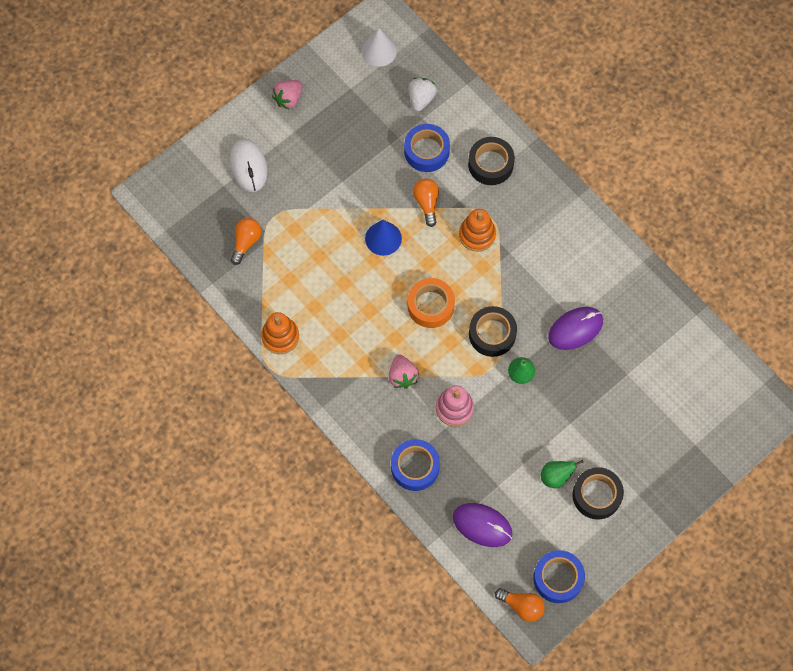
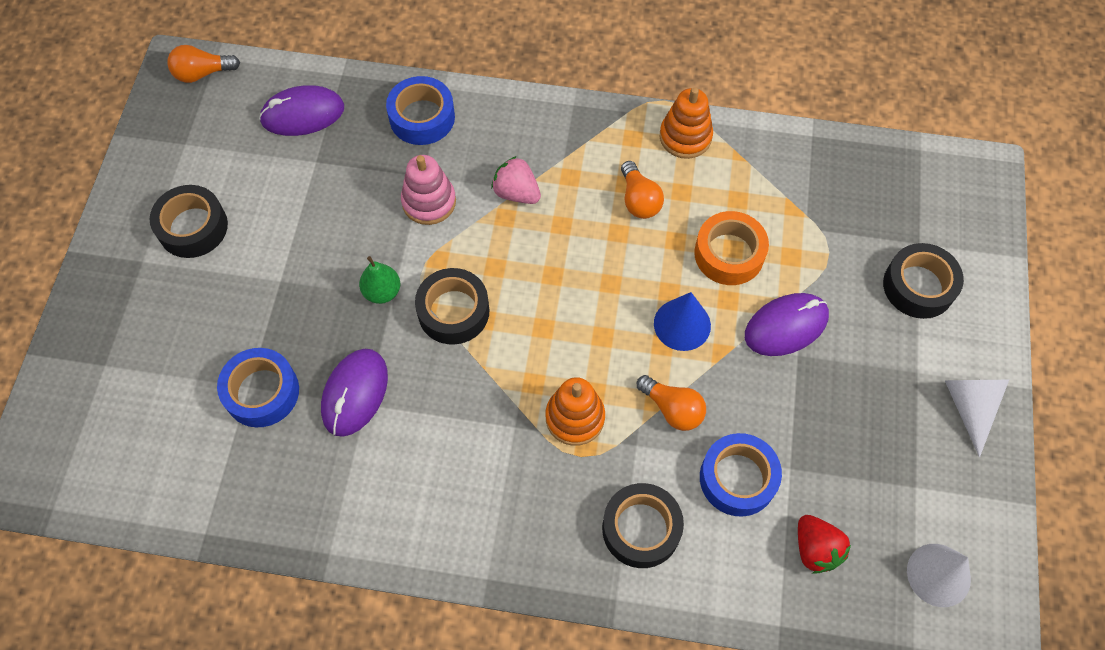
camera: 140 degrees right, 5 degrees down
(246, 242) = (826, 202): orange light bulb -> orange light bulb (639, 200)
(248, 166) = (918, 286): white mouse -> black tape
(288, 99) = (970, 407): pink strawberry -> white cone
(333, 198) = (786, 326): none -> purple mouse
(421, 99) = (815, 549): white strawberry -> red strawberry
(430, 306) = (554, 289): orange tape -> orange tape (729, 254)
(556, 477) = (255, 213): green pear -> none
(558, 578) = (181, 121): blue tape -> blue tape (262, 392)

